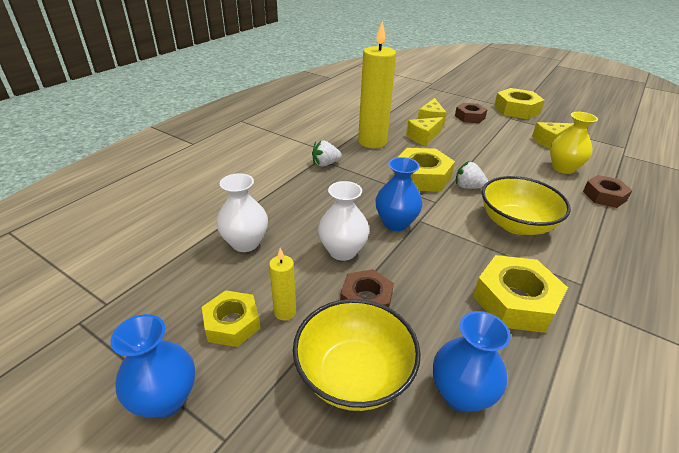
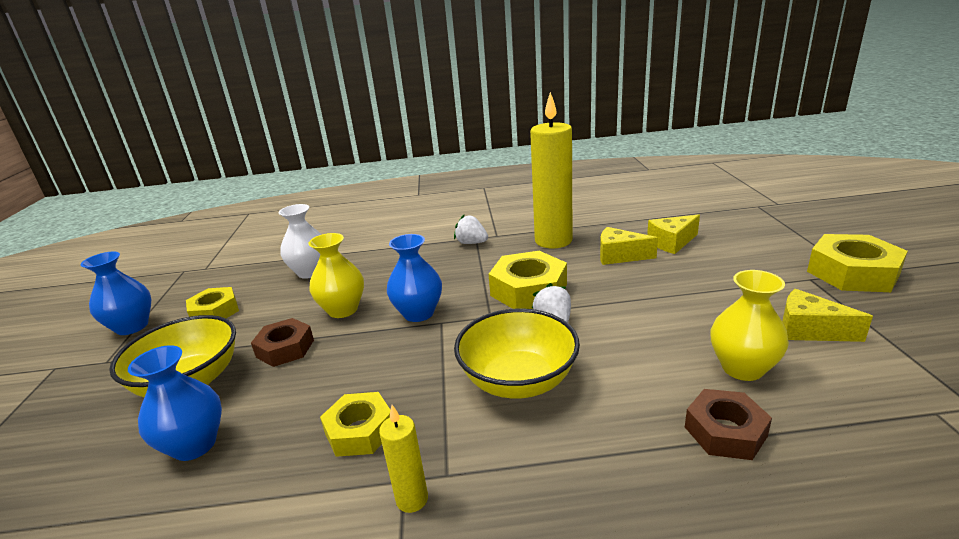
camera: 55 degrees right, 10 degrees down
(285, 312) = (242, 323): yellow candle -> yellow candle (412, 499)
(342, 251) = (343, 310): white vase -> yellow vase
(469, 117) = (739, 256): brown nut -> none
(515, 301) = (360, 431): yellow nut -> yellow nut, size x0.65

